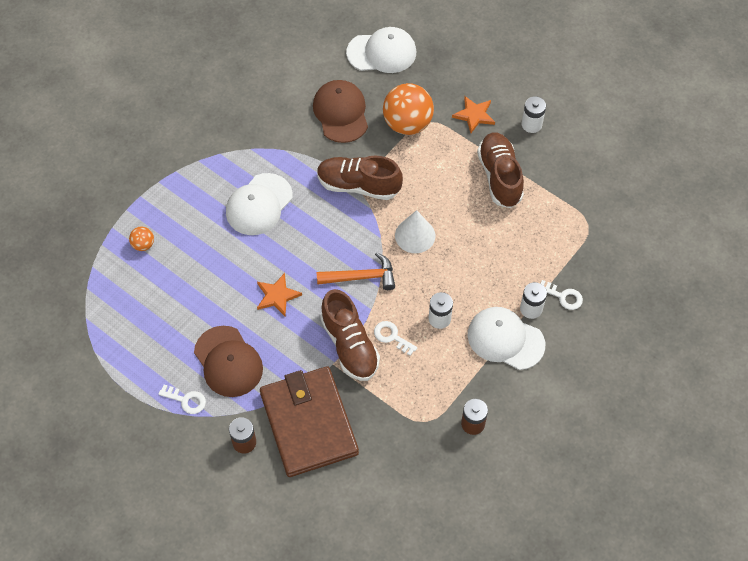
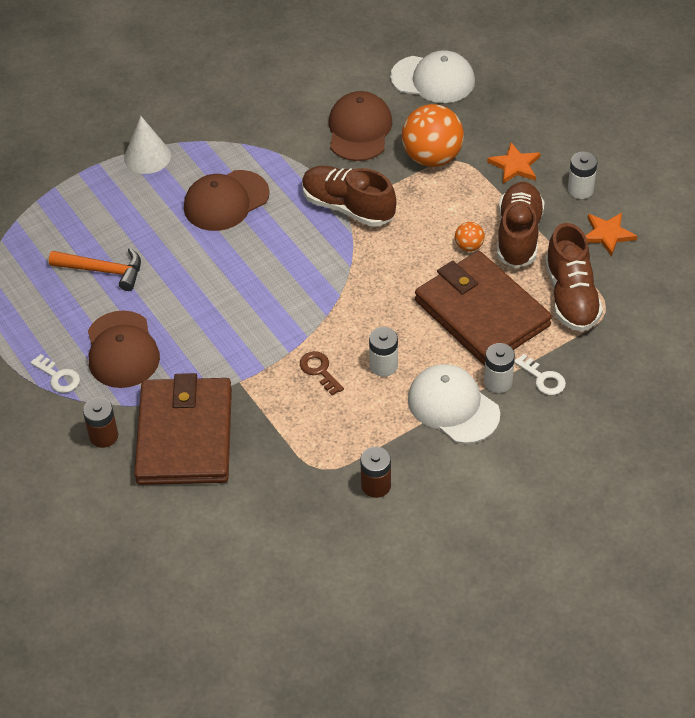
camera: 20 degrees right, 10 degrees down
(143, 244) = (81, 211): orange ball -> orange ball (469, 246)
(259, 204) = (226, 201): white cap -> brown cap
(277, 296) = (206, 297): orange star -> orange star (607, 234)
(349, 345) = (266, 367): brown shoe -> brown shoe (571, 296)
(361, 277) = (310, 301): orange hammer -> orange hammer (103, 271)
(392, 337) = (319, 371): white key -> brown key
(415, 235) = (391, 273): white cone -> white cone (147, 156)
(497, 252) = (481, 313): none -> brown wallet

